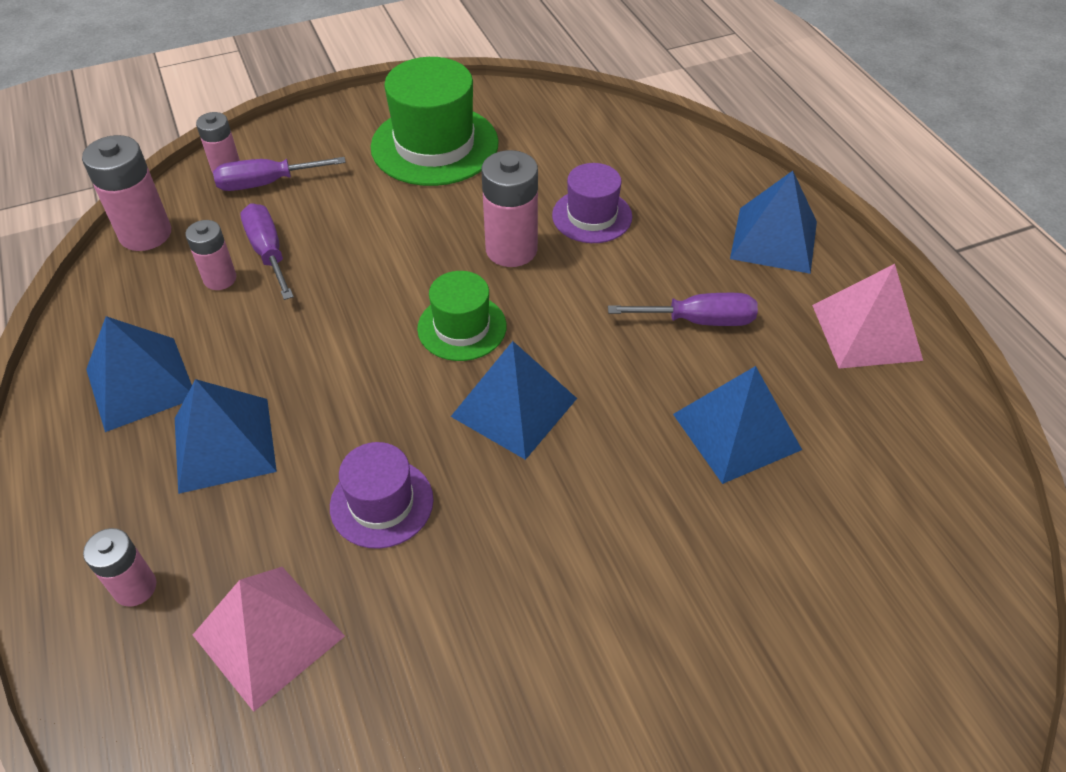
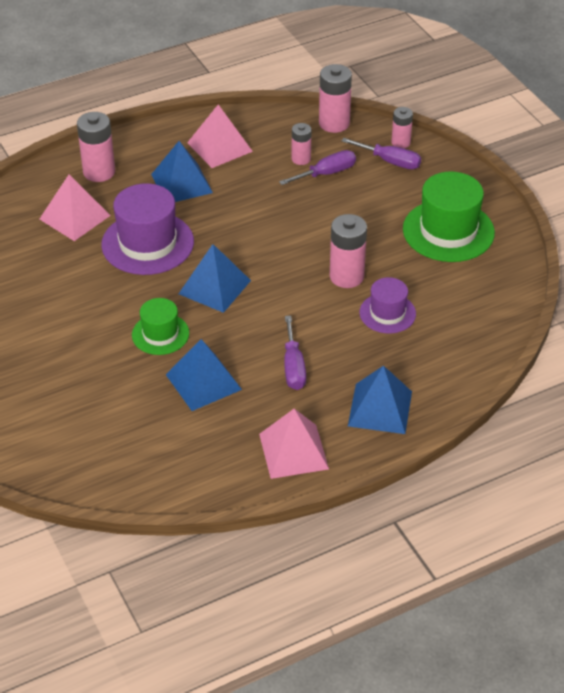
camera: 85 degrees right, 5 degrees down
(135, 587) = (99, 172): pink battery -> pink battery, size x1.64
(140, 383) = (220, 147): blue pyramid -> pink pyramid
(266, 183) = (390, 161): purple screwdriver -> purple screwdriver turned 135 degrees clockwise
(381, 503) = (147, 243): purple hat -> purple hat, size x1.71
(462, 327) = (274, 260): green hat -> green hat (160, 334)

